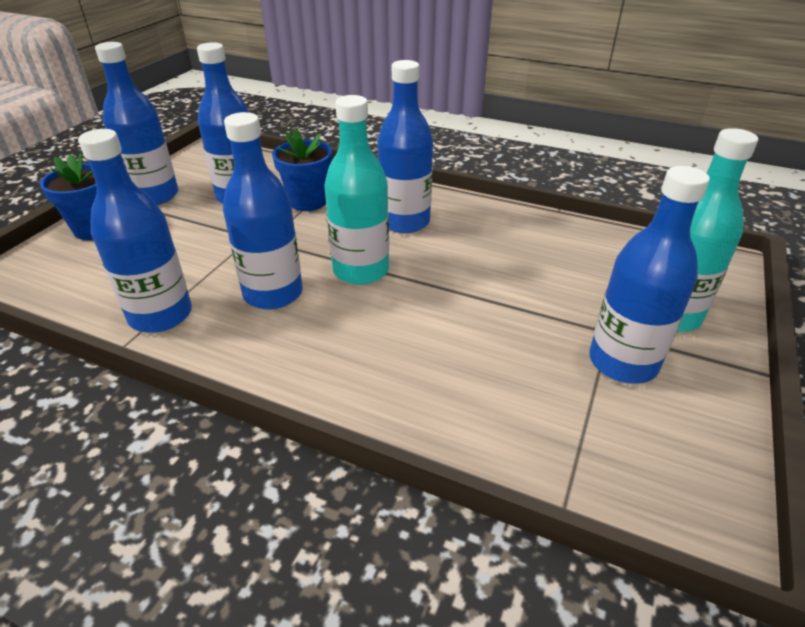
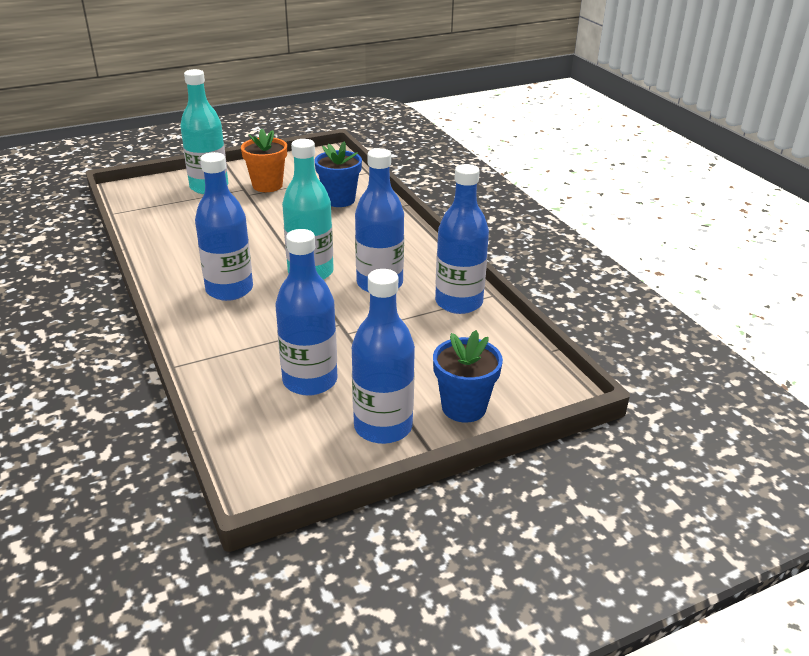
camera: 140 degrees left, 5 degrees down
(308, 201) = (264, 344): blue flower pot -> blue flower pot (339, 200)
(623, 362) = (267, 185): blue bottle -> orange flower pot

